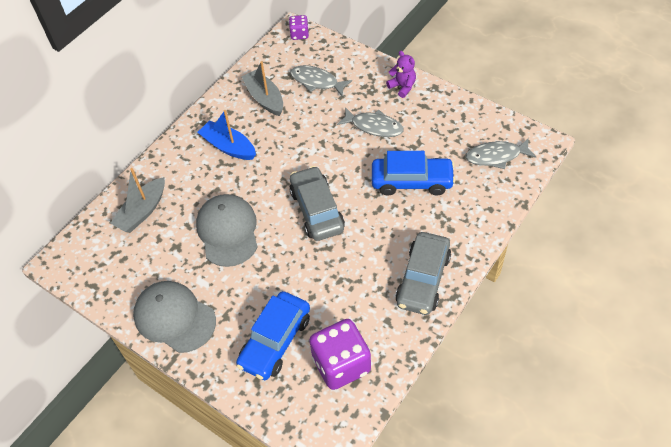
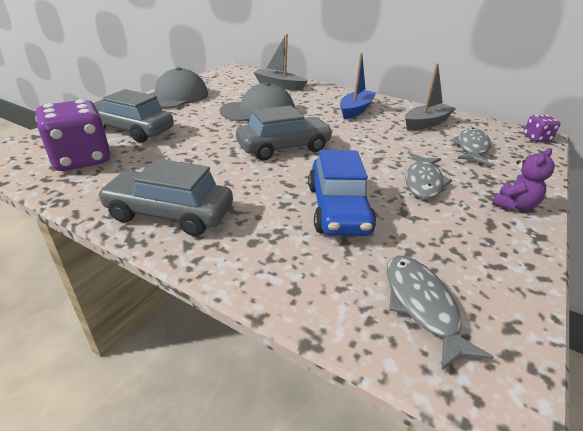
camera: 80 degrees right, 20 degrees down
(275, 341) = (131, 130): blue car -> grey car

